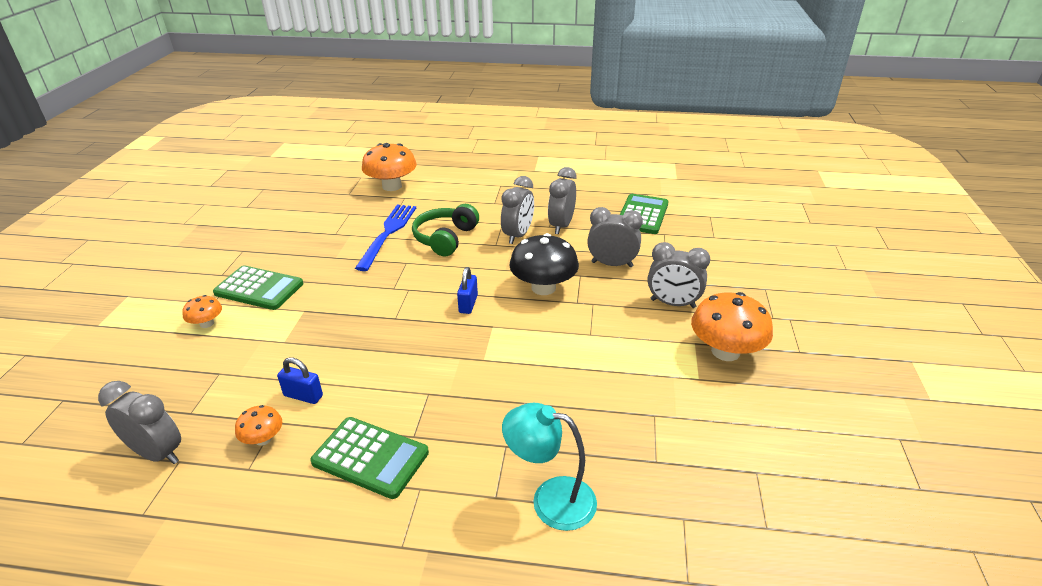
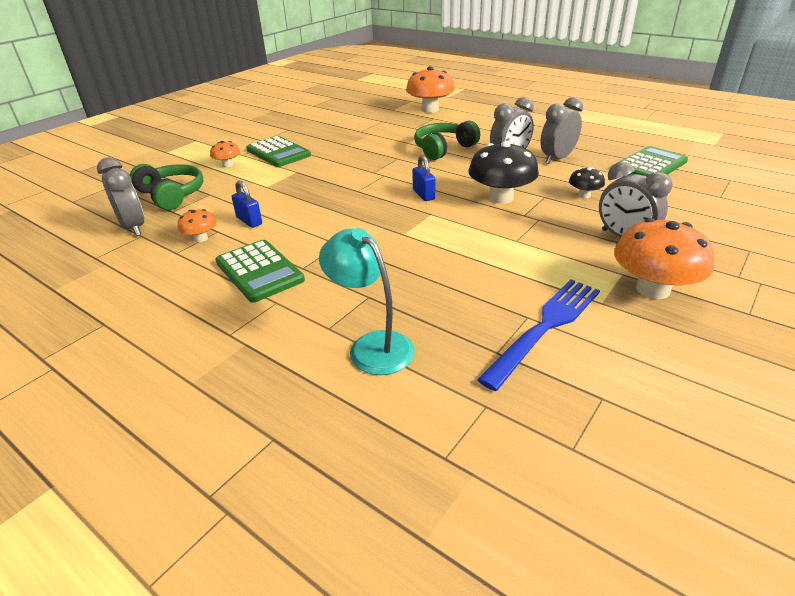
camera: 30 degrees right, 0 degrees up
(168, 389) = (171, 195): none -> green headphones
(388, 234) = (399, 138): blue fork -> blue fork (545, 327)
(468, 304) = (423, 194): blue padlock -> blue padlock turned 60 degrees counterclockwise
(612, 264) = (584, 195): grey clock -> black mushroom

